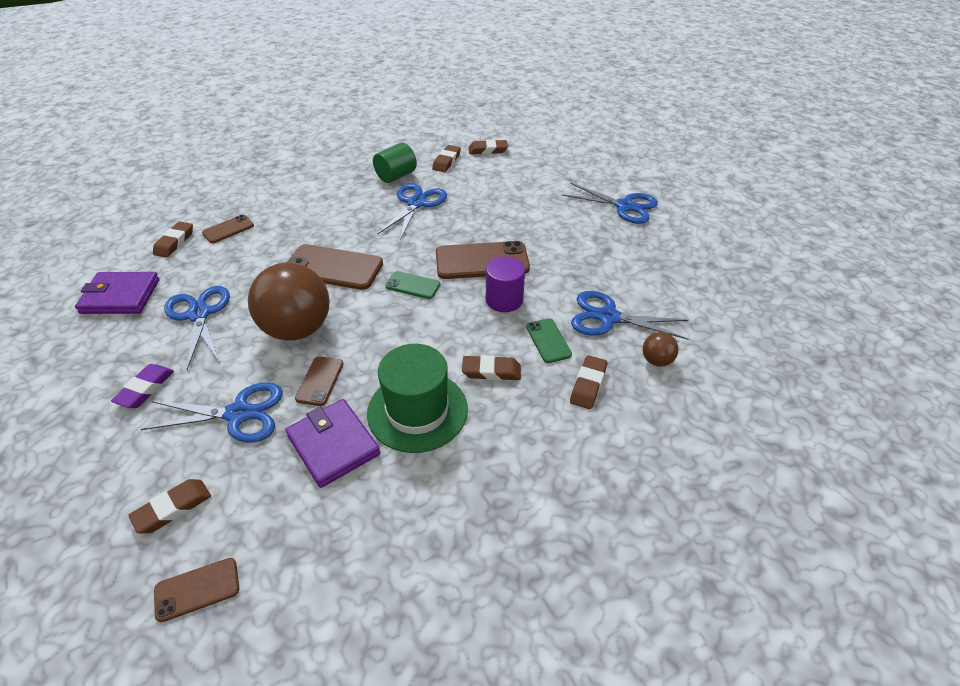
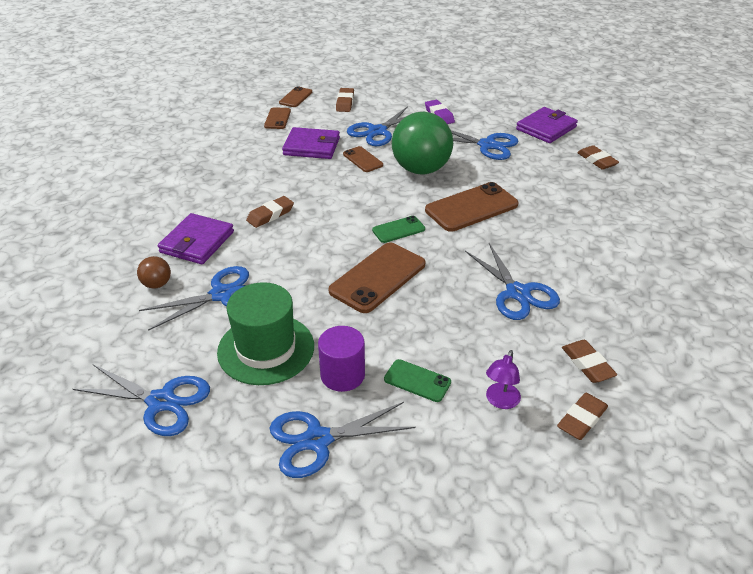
camera: 135 degrees right, 5 degrees down
(228, 229) = (590, 185): brown phone -> brown phone (277, 118)
(297, 329) = (421, 169): brown ball -> green ball
(396, 176) = (591, 309): green cylinder -> none
(417, 411) = (289, 177): green hat -> green hat (266, 349)
(504, 300) = (319, 259): purple cylinder -> purple cylinder (342, 375)
(512, 172) = (500, 401): none -> purple lamp
(548, 340) = (252, 252): green phone -> green phone (417, 381)
(588, 385) = (197, 242): brown eraser -> purple wallet
(705, 269) = (161, 402): none -> blue scissors

